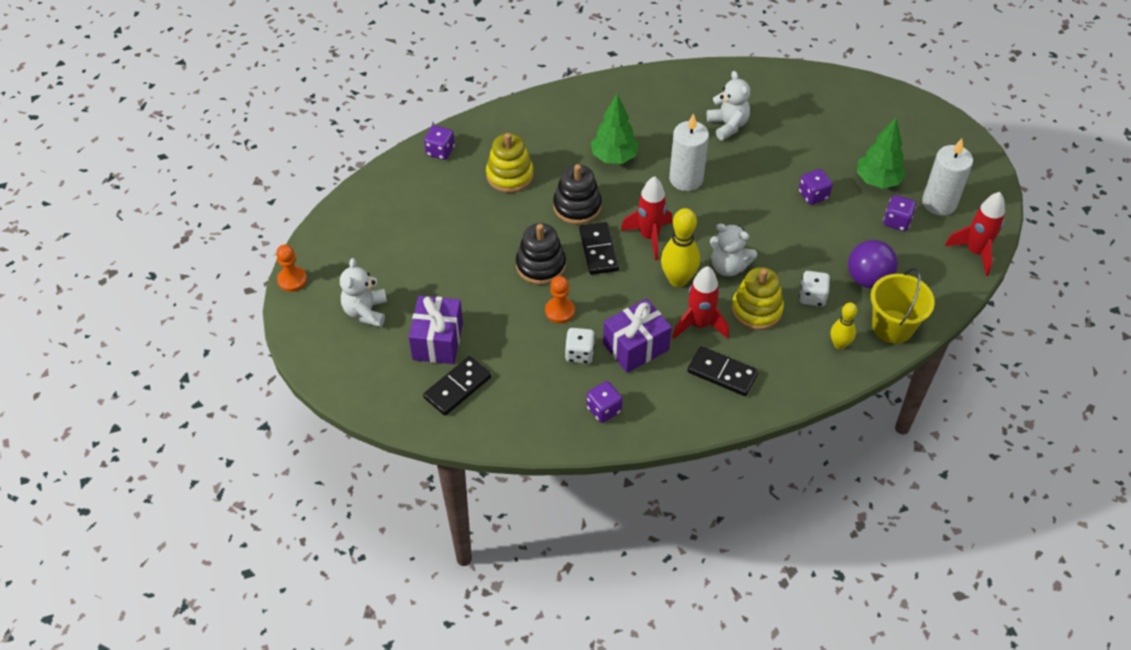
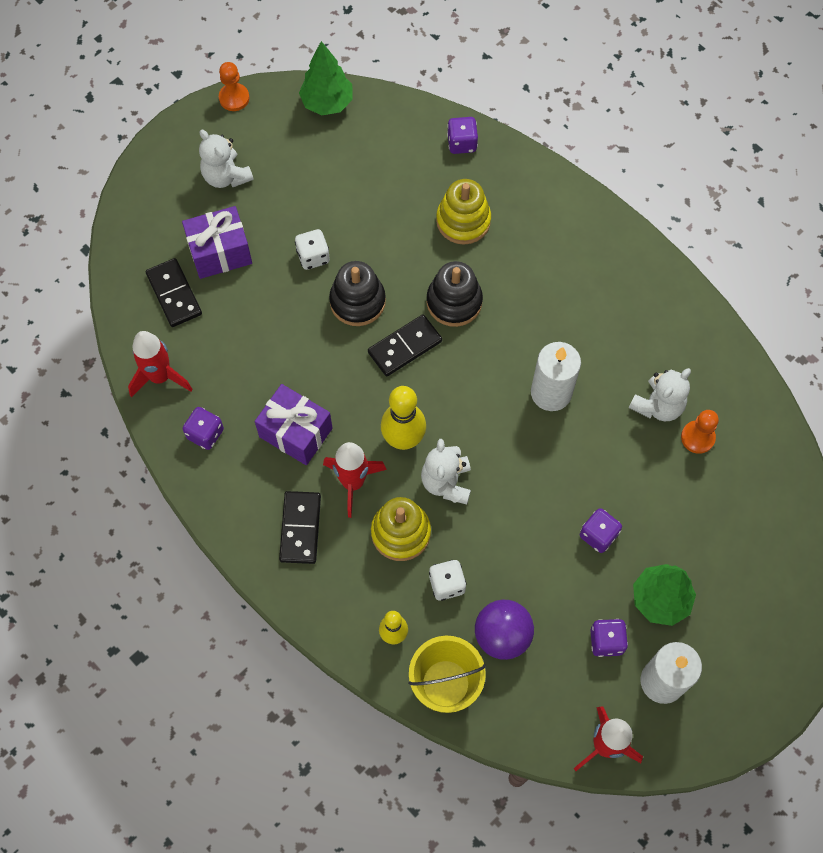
camera: 65 degrees right, 15 degrees up
(366, 311) = (226, 176): white teddy bear -> white teddy bear turned 105 degrees counterclockwise
(457, 388) = (174, 294): black domino -> black domino turned 45 degrees clockwise
(559, 311) = (307, 343): orange pawn -> orange pawn (697, 437)
(579, 354) = (263, 384): white dice -> white dice (313, 256)
(614, 157) = (543, 308): green tree -> green tree (327, 103)
(649, 237) = (448, 388): red rocket -> red rocket (160, 377)

